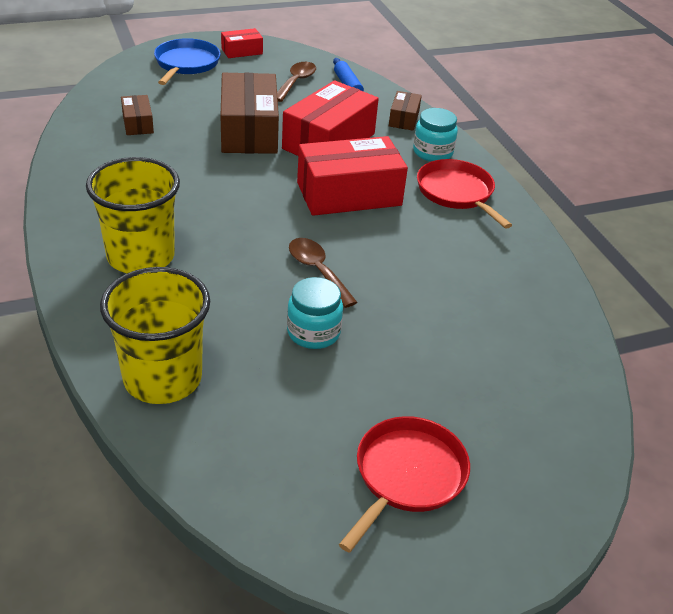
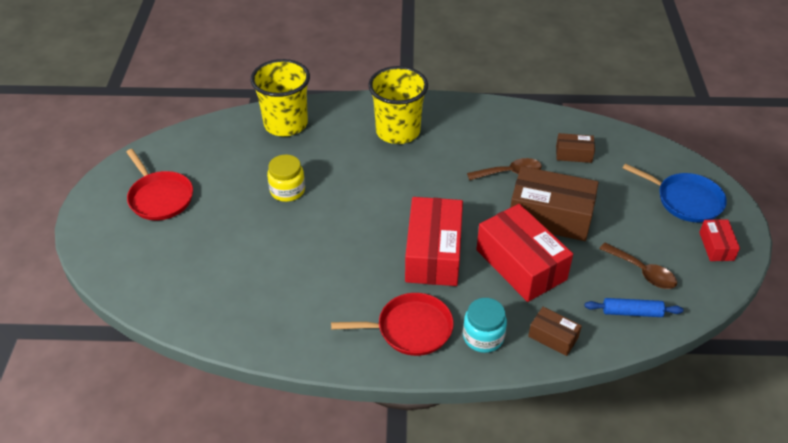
camera: 115 degrees right, 5 degrees up
(313, 332) = (287, 190): turquoise jar -> yellow jar
(317, 271) = (346, 208): brown spoon -> brown spoon (510, 173)

